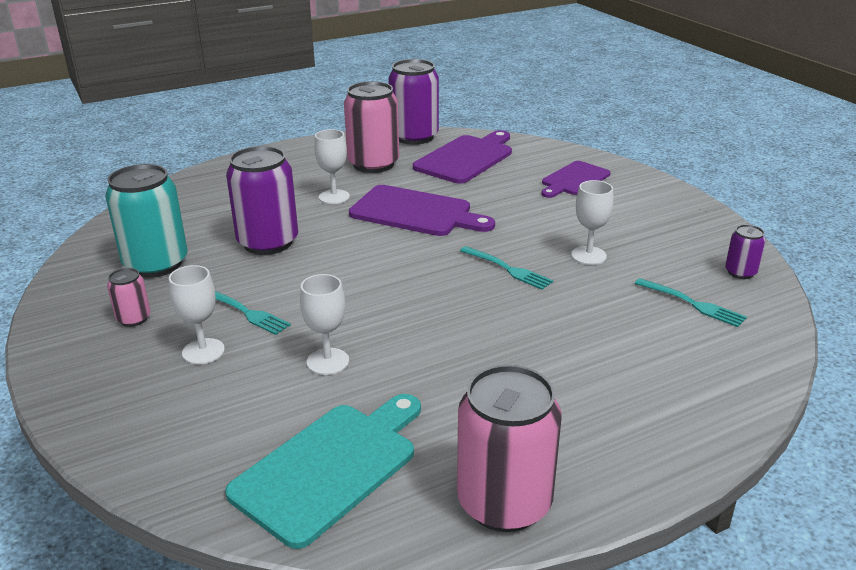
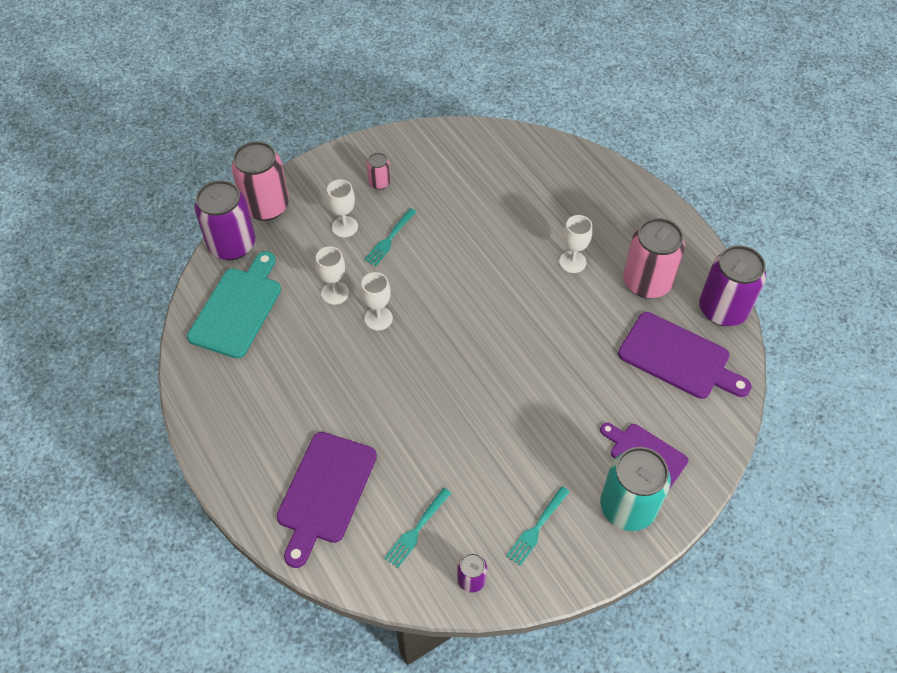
camera: 85 degrees right, 25 degrees up
(156, 264) = (448, 175): turquoise can -> turquoise can (627, 507)
(268, 242) = (487, 232): purple can -> purple can (232, 245)
(330, 467) = (237, 308): turquoise cutting board -> turquoise cutting board turned 105 degrees counterclockwise
(415, 212) = (552, 324): purple cutting board -> purple cutting board (325, 492)
(504, 503) = (205, 394): pink can -> pink can (266, 206)
(507, 269) = (461, 395): turquoise fork -> turquoise fork (537, 527)
(588, 255) = (489, 457): white goblet -> white goblet (378, 318)

